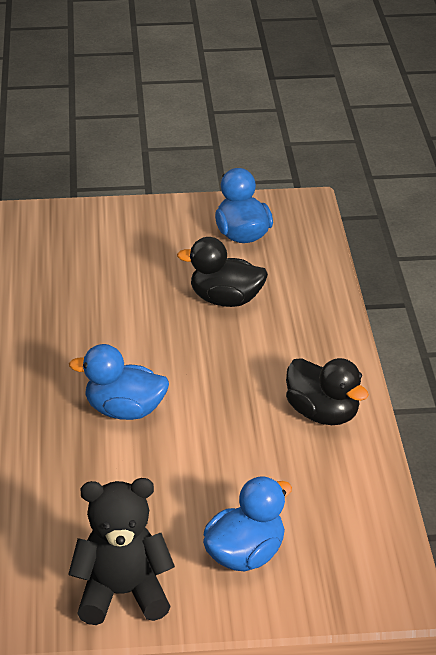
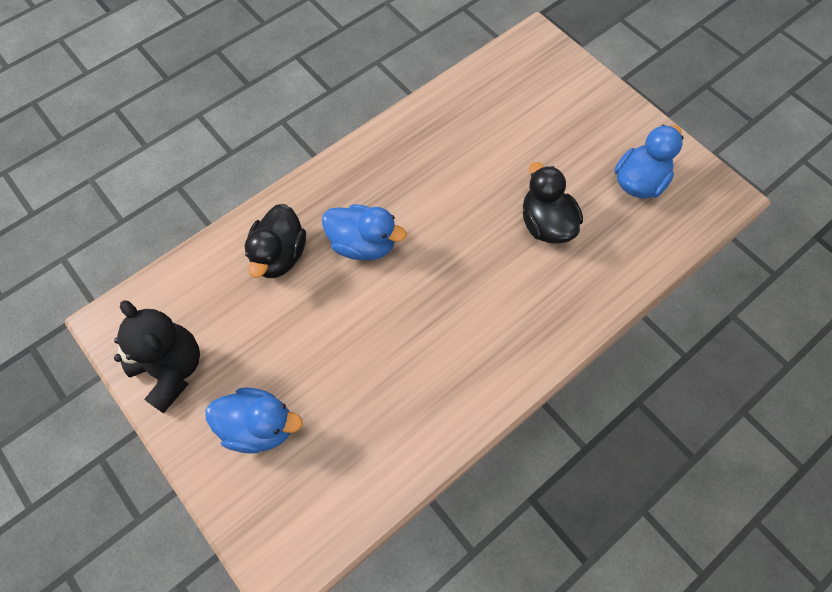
camera: 55 degrees right, 30 degrees up
(124, 411) = (363, 244): blue duck -> blue duck turned 135 degrees clockwise
(323, 414) = (461, 380): black duck -> black duck (279, 255)

